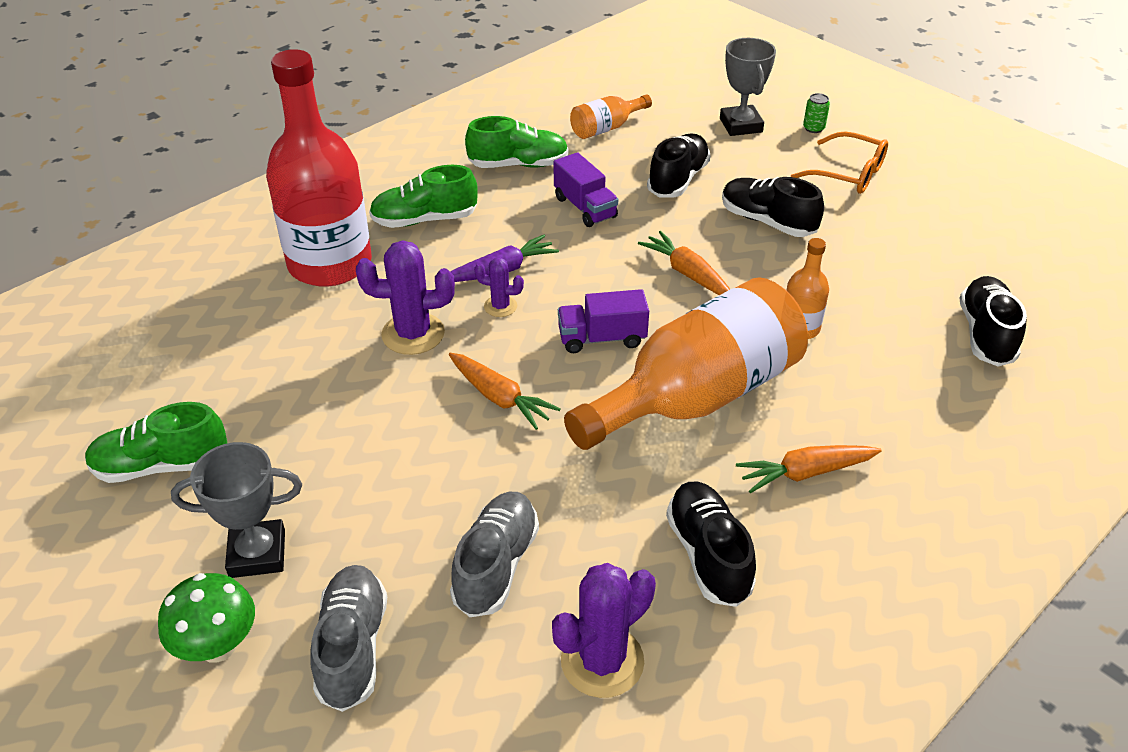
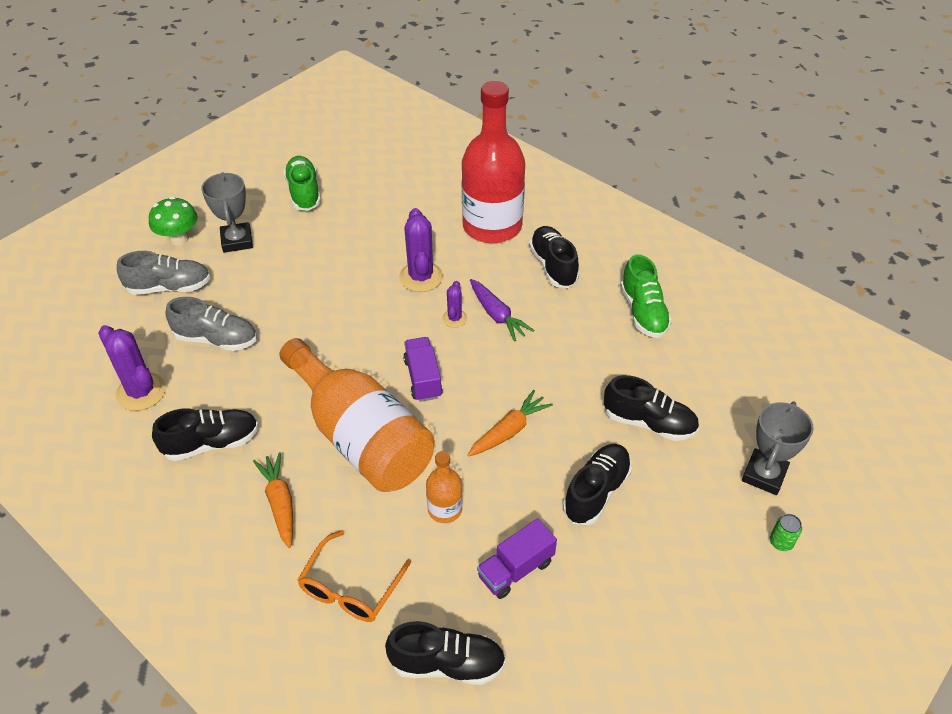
camera: 85 degrees right, 5 degrees up
(424, 220) = (553, 266): green shoe -> black shoe
(500, 398) = (358, 327): orange carrot -> none
(585, 207) = (590, 359): purple truck -> purple truck (516, 569)
(606, 128) = (721, 367): orange bottle -> none
(740, 125) = (764, 475): grey trophy -> grey trophy turned 45 degrees counterclockwise
(848, 174) = (698, 568): orange glasses -> orange glasses (350, 587)

